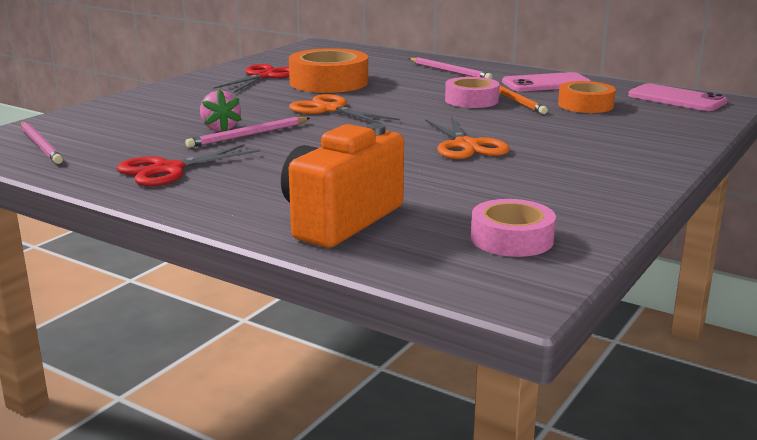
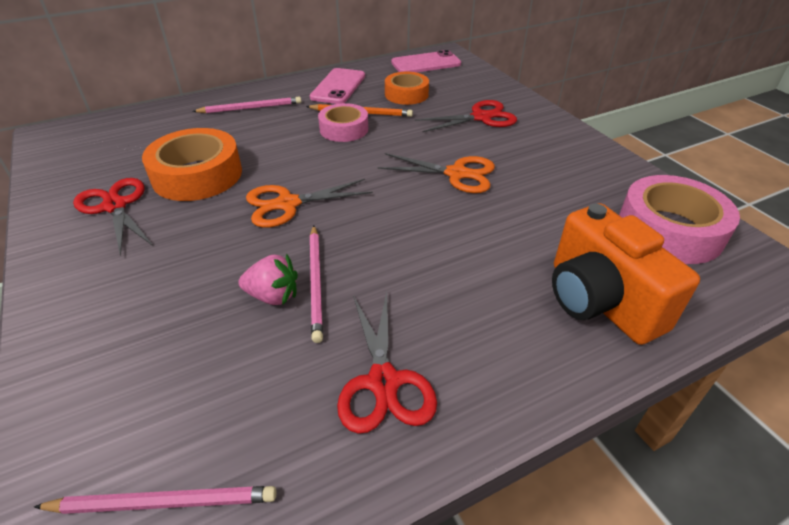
camera: 60 degrees left, 20 degrees up
(512, 239) = (669, 230): pink tape -> pink tape, size x1.58
(600, 137) = (481, 117): none -> red scissors

